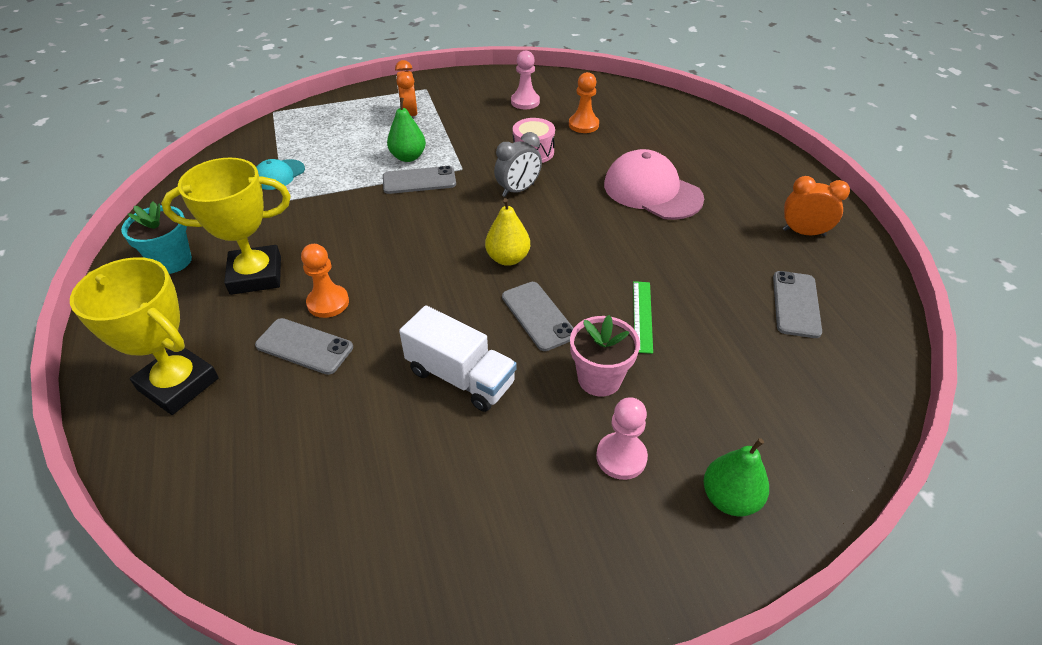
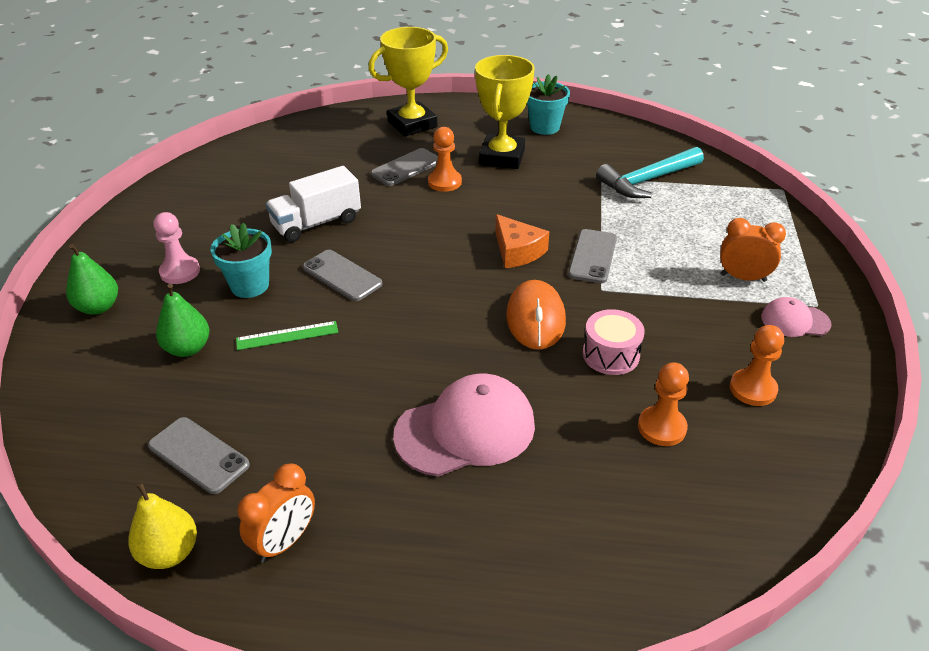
camera: 115 degrees right, 5 degrees down
(279, 175) = (647, 180): turquoise cap -> turquoise hammer
(408, 157) = (644, 258): green pear -> green pear (188, 348)
(434, 220) = (517, 251): none -> orange cheese
(447, 95) = (795, 321): none -> pink cap
(508, 258) = (428, 280): yellow pear -> yellow pear (169, 552)
(518, 190) = (535, 318): grey clock -> orange mouse
(525, 102) = (753, 389): pink pawn -> orange pawn
(538, 316) = (342, 276): grey phone -> grey phone turned 45 degrees clockwise
(599, 379) = (249, 285): pink flower pot -> turquoise flower pot
(642, 316) = (287, 335): green ruler -> green ruler turned 45 degrees counterclockwise

